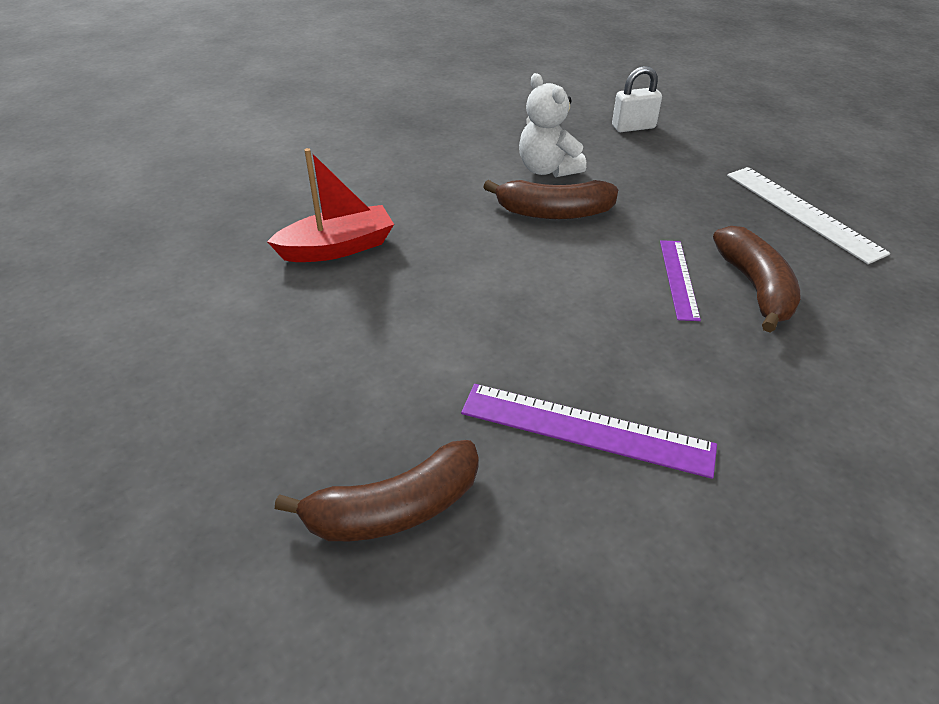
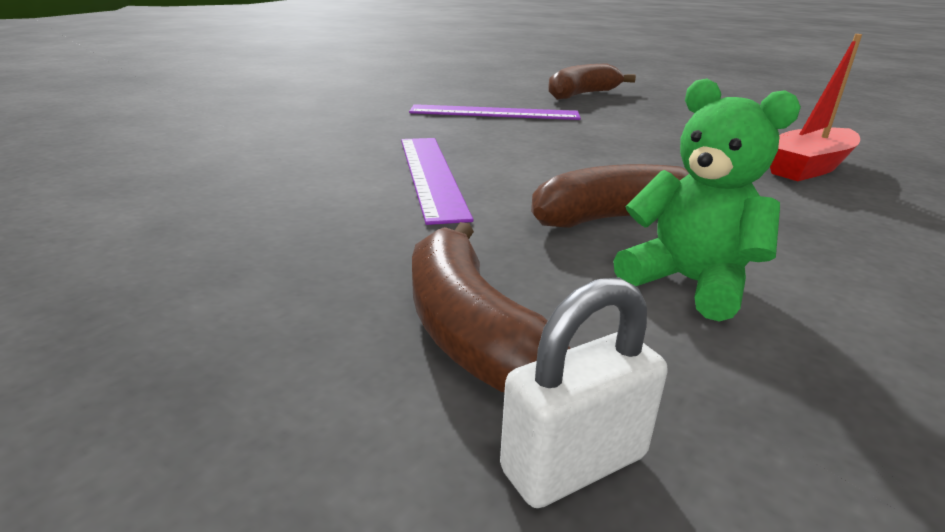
camera: 165 degrees right, 15 degrees down
(547, 169) = (689, 282): white teddy bear -> green teddy bear
(678, 279) = (431, 175): purple ruler -> purple ruler, size x1.59
(755, 288) = (344, 175): brown banana -> brown banana (470, 330)
(802, 212) = (206, 259): white ruler -> none

